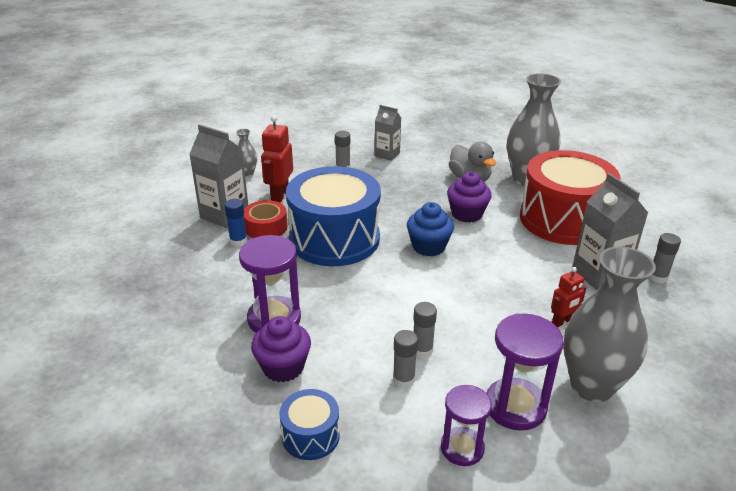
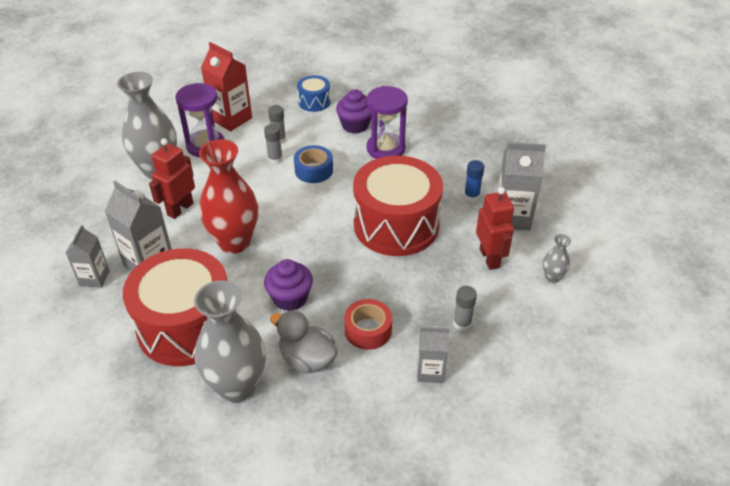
camera: 155 degrees right, 10 degrees up
(266, 227) = (464, 217): red tape -> red tape (368, 330)
(334, 239) = (396, 225): blue drum -> red drum
(381, 319) = (314, 170): none -> blue tape
(428, 246) = (310, 244): blue cupcake -> none
(462, 448) = (231, 119): purple hourglass -> red carton
(504, 269) = (234, 242): none -> red vase
(562, 321) = (180, 209): red robot -> red robot, size x1.63
(658, 277) = (94, 278): grey glue stick -> grey carton

